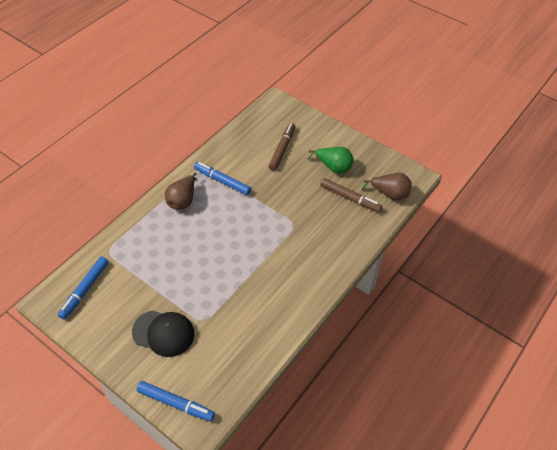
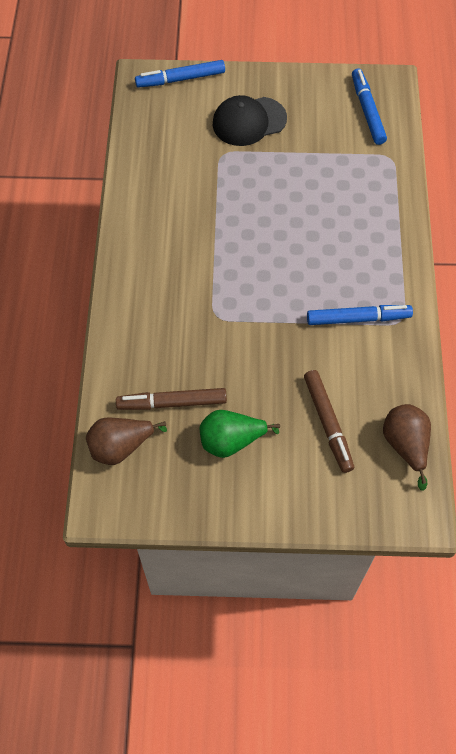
camera: 145 degrees right, 10 degrees up
(183, 200) = (377, 262): brown pear -> brown pear (405, 445)

